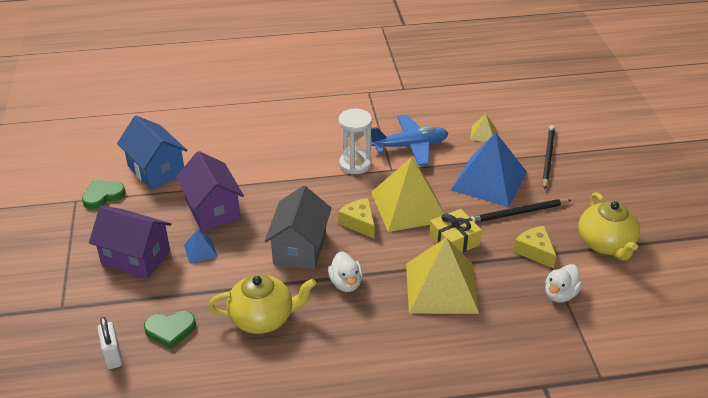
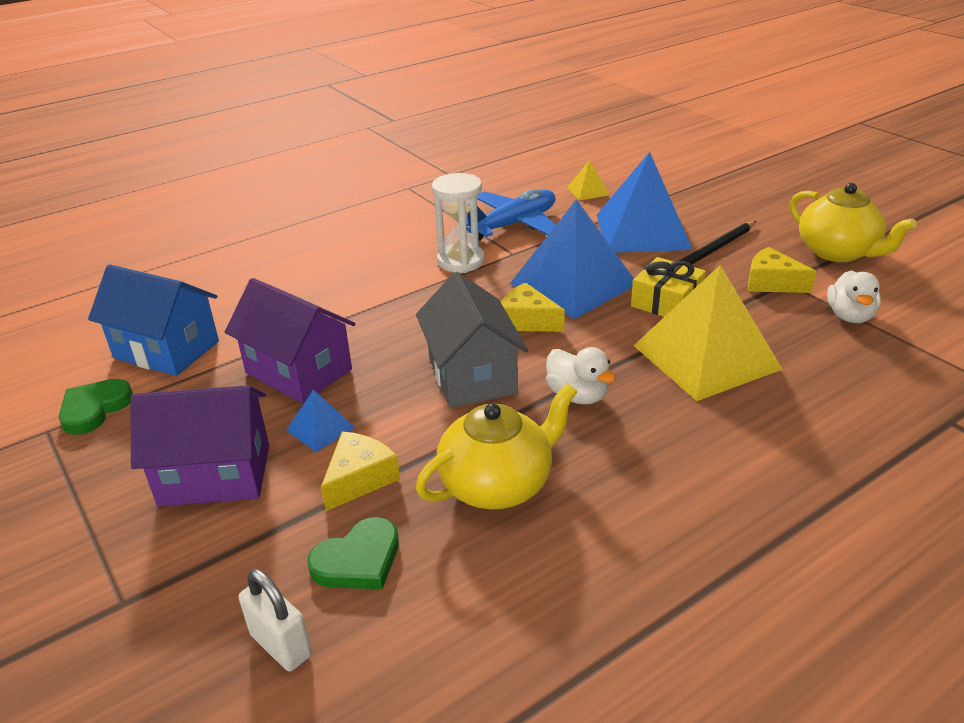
camera: 25 degrees left, 5 degrees down
(199, 287) = (359, 479): none -> yellow cheese
(409, 206) = (573, 284): yellow pyramid -> blue pyramid
(548, 158) = (684, 193): black pencil -> none

